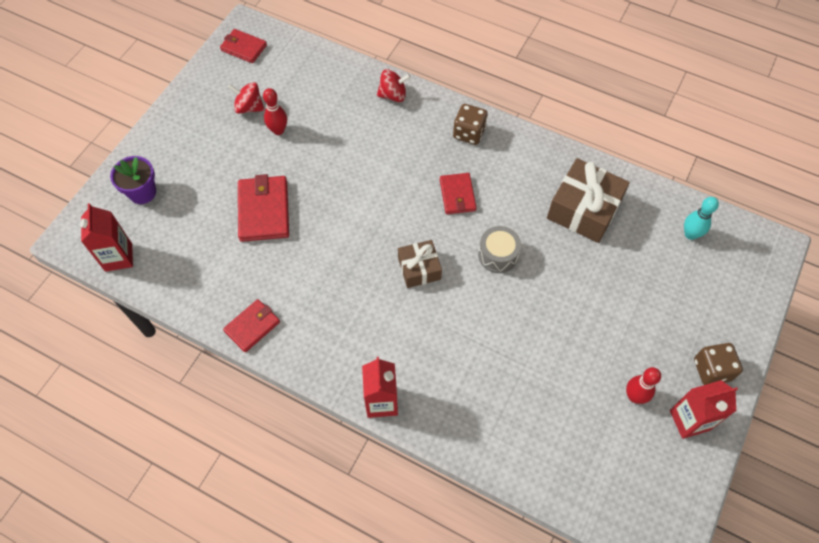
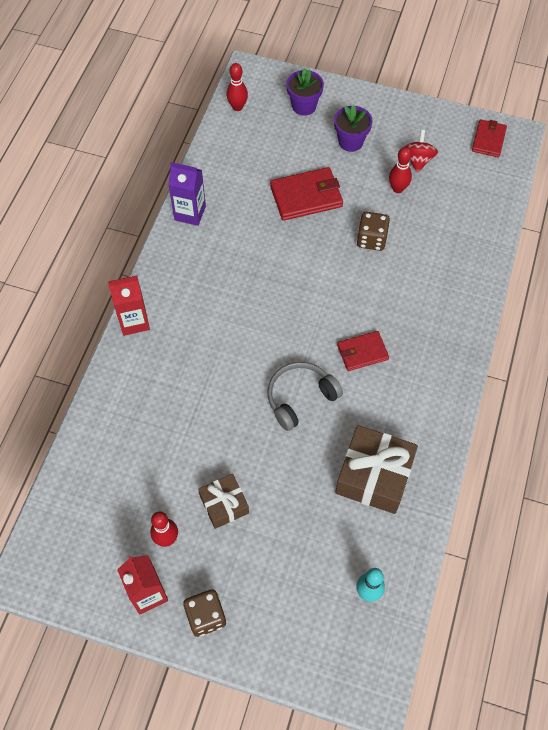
camera: 80 degrees right, 0 degrees up
(118, 257) = (237, 107): red carton -> red bowling pin
(206, 159) = (350, 142): none -> purple flower pot
(252, 326) = (190, 213): red wallet -> purple carton
(393, 95) = (471, 276): red spinning top -> none
(419, 268) = (271, 331): brown gift -> brown gift (224, 504)
(469, 133) = (443, 353): brown dice -> brown dice (371, 239)
(498, 255) = (300, 398): grey drum -> grey headphones

